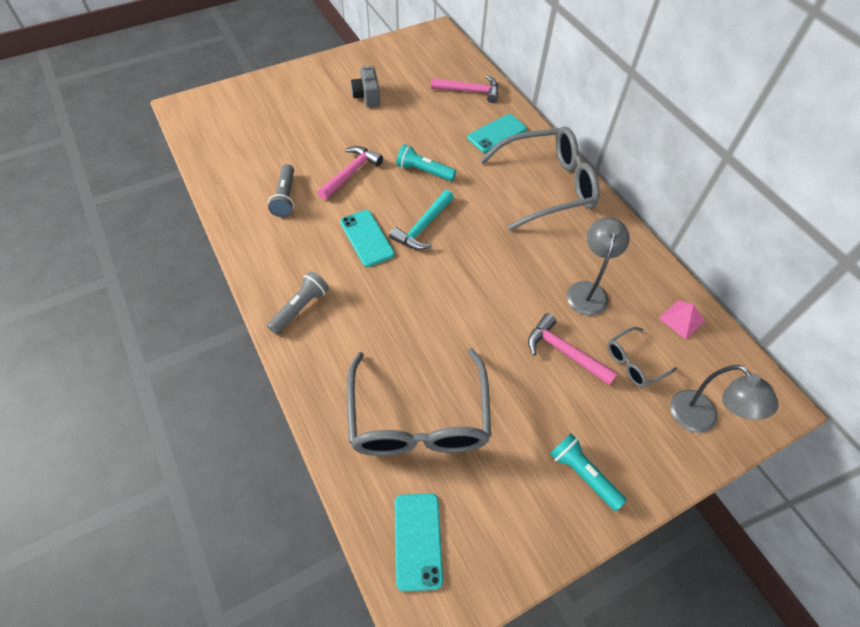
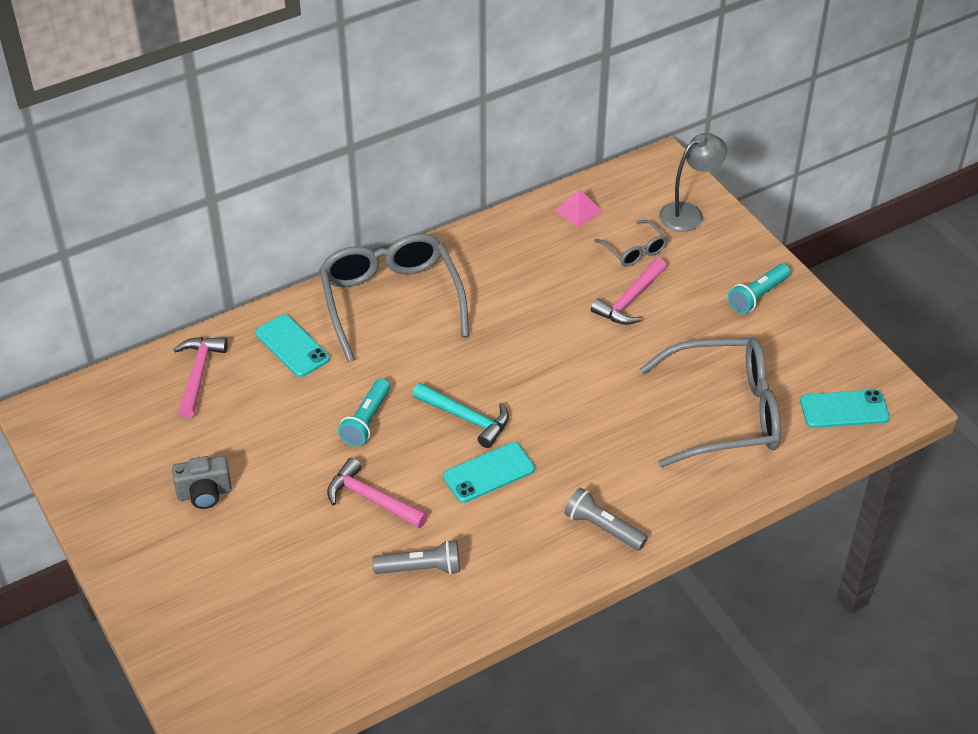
camera: 90 degrees left, 10 degrees down
(588, 291) = (549, 277): grey lamp -> none

